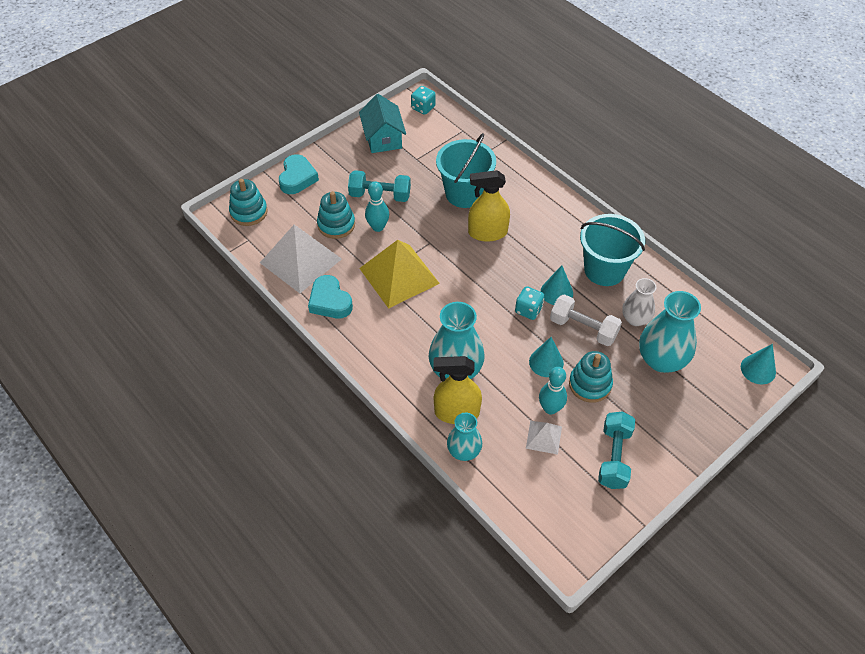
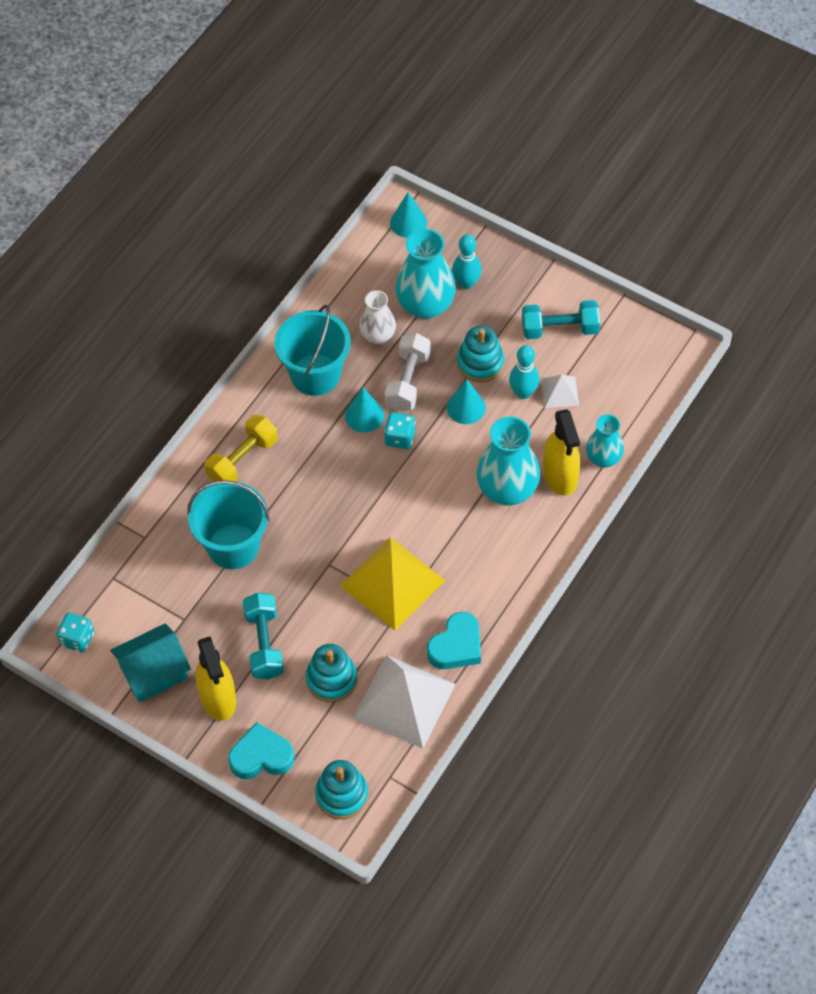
camera: 105 degrees left, 5 degrees up
(378, 227) = (321, 629): turquoise bowling pin -> turquoise bowling pin (466, 283)
(487, 233) = (293, 505): yellow spray bottle -> yellow spray bottle (218, 698)
(537, 212) = (242, 460): none -> yellow dumbbell

